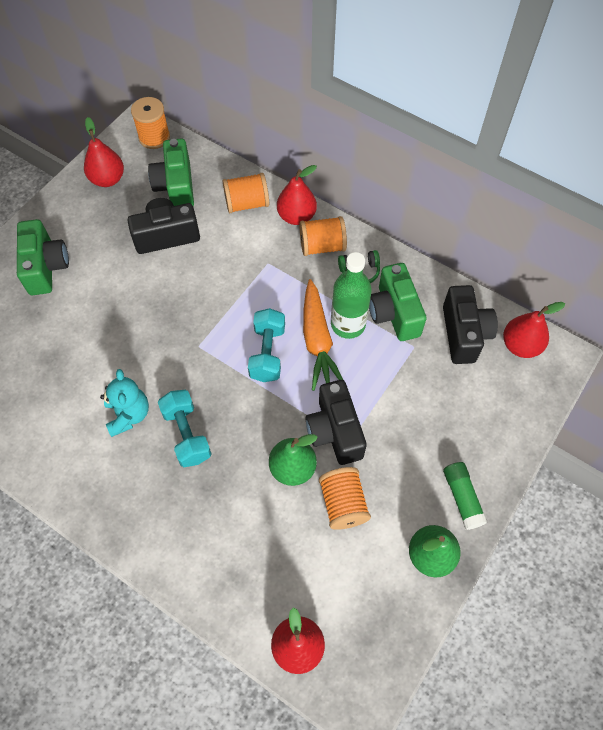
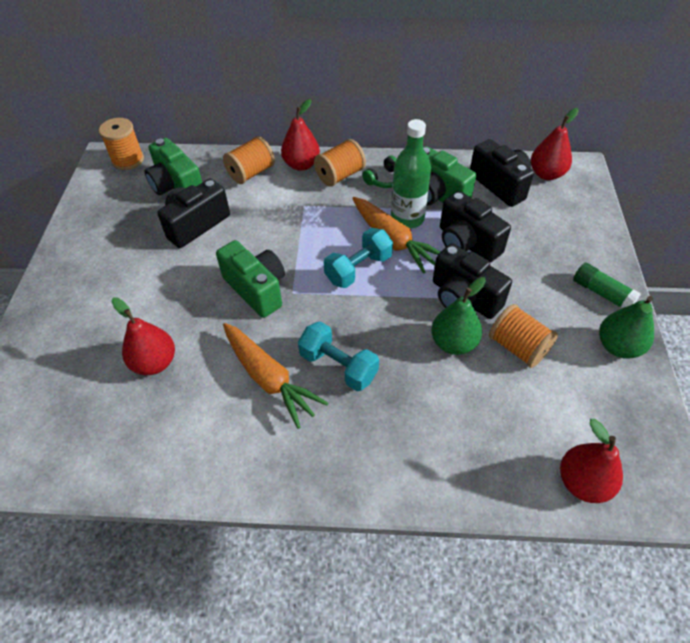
camera: 30 degrees left, 10 degrees down
(46, 267) = (91, 299): green camera -> green camera (257, 289)
(108, 179) = (105, 206): red pear -> red pear (154, 362)
(128, 414) = (269, 379): turquoise teddy bear -> orange carrot
(267, 353) = (358, 269): turquoise dumbbell -> turquoise dumbbell turned 75 degrees clockwise
(381, 379) = (466, 243): none -> black camera

